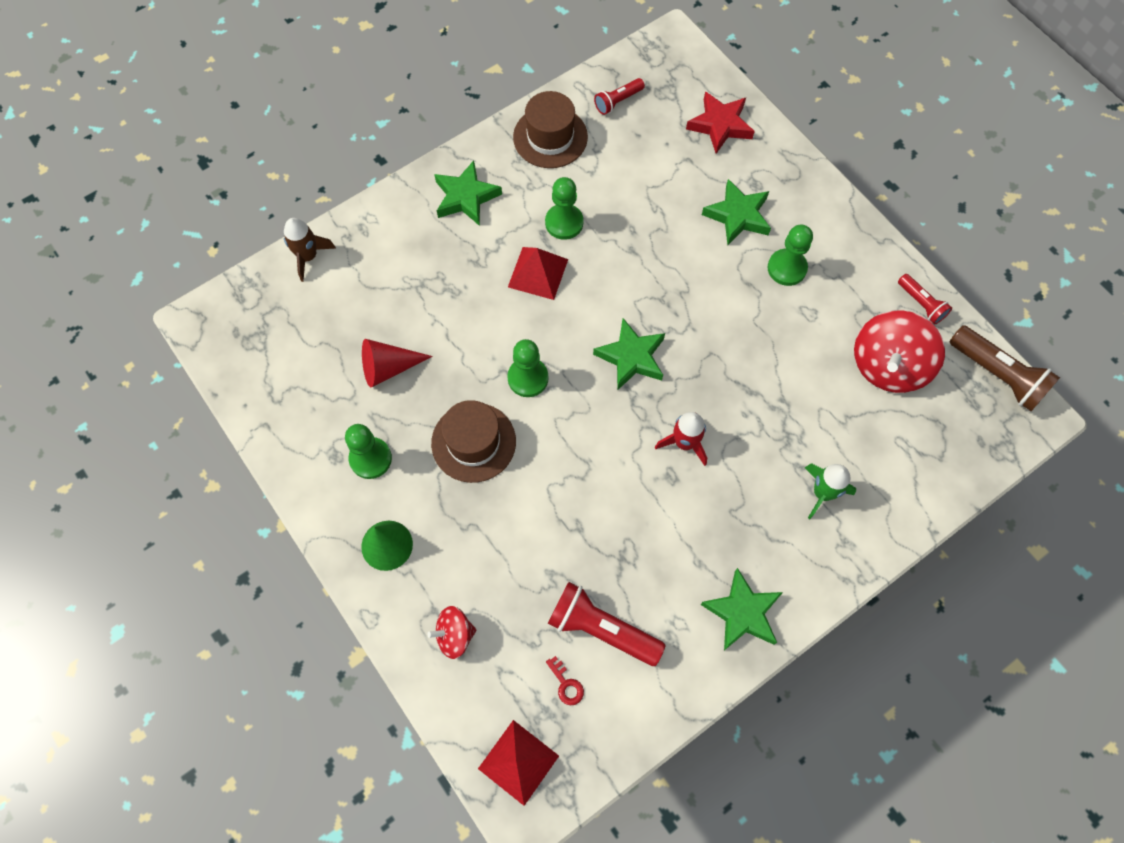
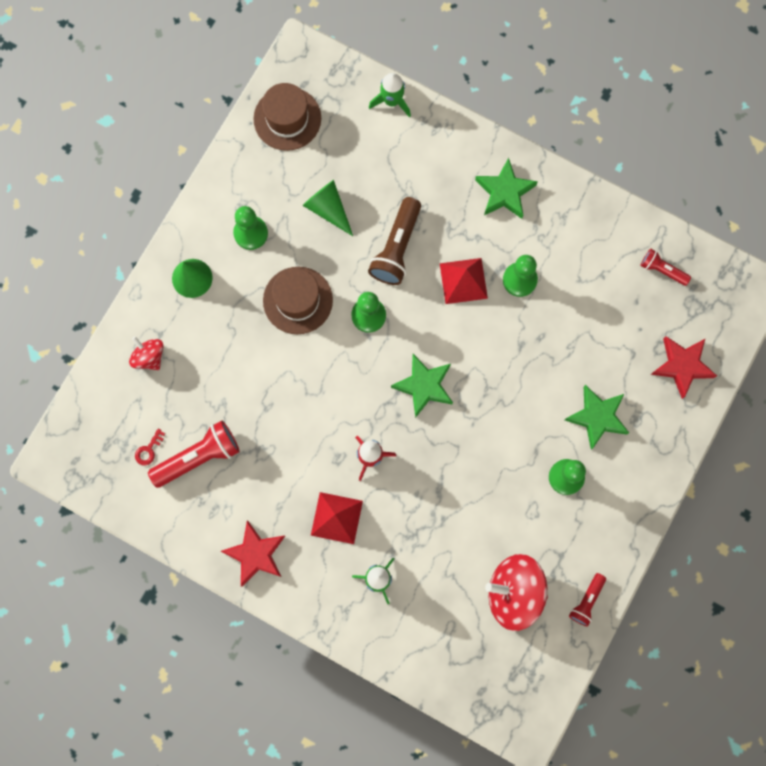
camera: 65 degrees right, 10 degrees up
(308, 256) = (392, 101): brown rocket -> green rocket
(388, 367) = (328, 209): red cone -> green cone
(518, 762) = (82, 441): red pyramid -> red pyramid (336, 518)
(550, 137) = (597, 231): brown hat -> brown hat (287, 118)
(601, 628) = (199, 457): red flashlight -> red flashlight turned 60 degrees clockwise
(742, 612) = (255, 554): green star -> red star
(997, 375) = (549, 686): brown flashlight -> brown flashlight (396, 248)

